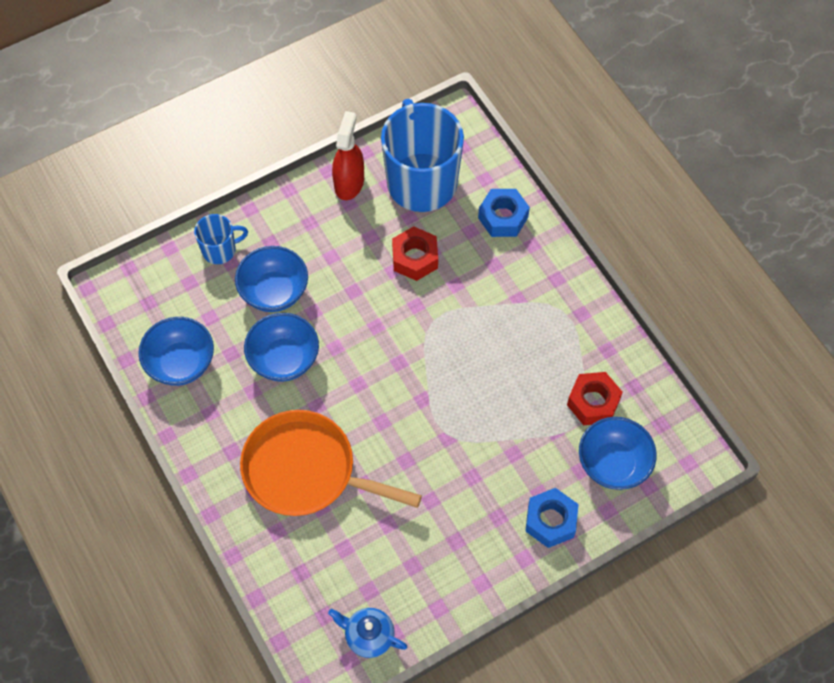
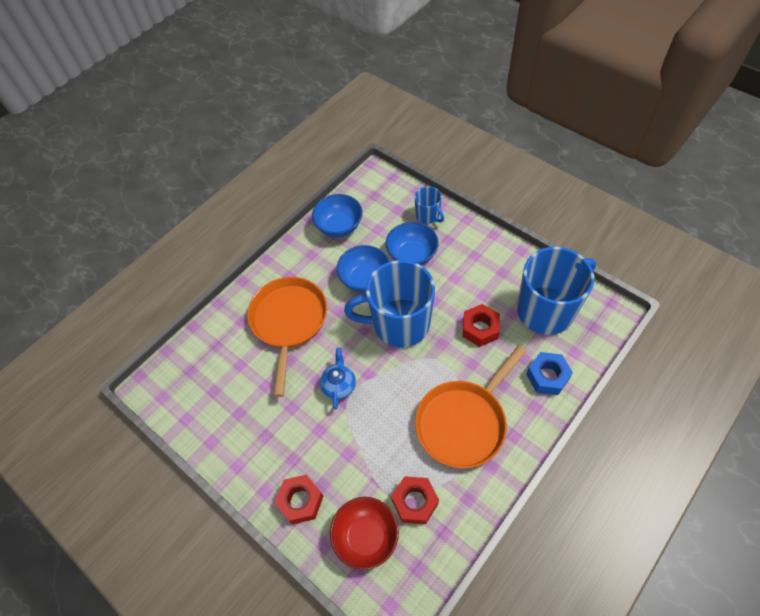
camera: 75 degrees right, 5 degrees down
(349, 182) = (519, 266): red spray bottle -> none
(368, 636) = (180, 403): blue teapot -> blue teapot (339, 385)
(369, 341) = (399, 324): none -> blue mug
(522, 320) = (464, 422): none -> orange pan
(550, 521) = (300, 501): blue nut -> red nut
(613, 464) = (366, 537): blue bowl -> red bowl

